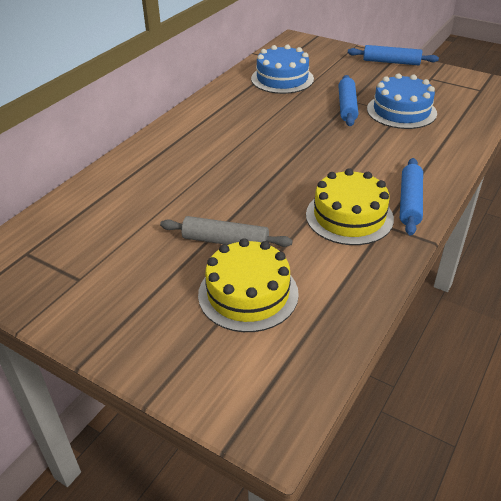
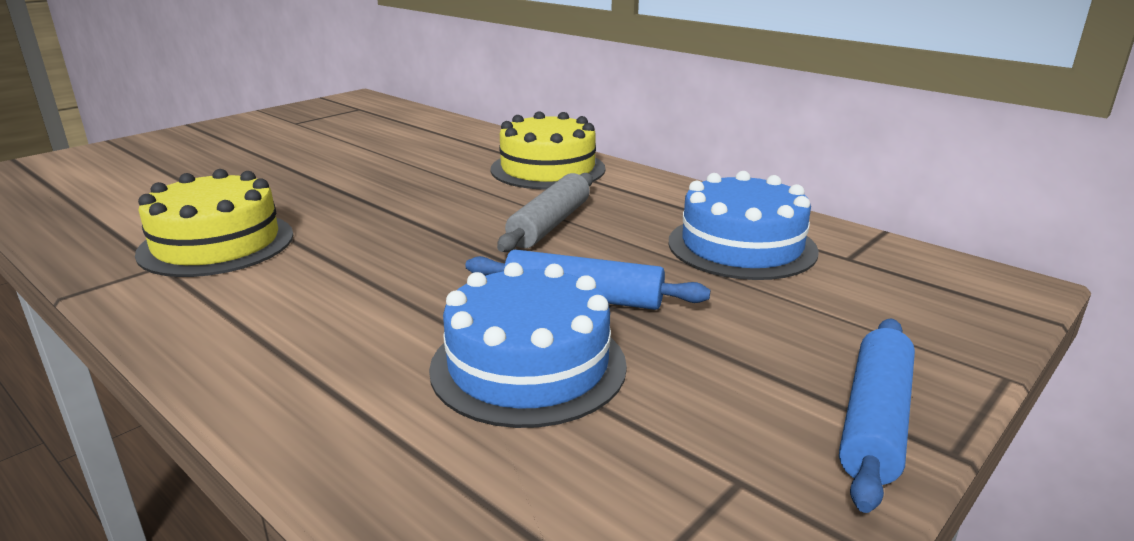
camera: 100 degrees right, 15 degrees down
(225, 241) = (269, 173): grey rolling pin -> grey rolling pin (549, 224)
(248, 294) = (167, 176): yellow cake -> yellow cake (548, 169)
(410, 202) = (182, 298): blue rolling pin -> none

